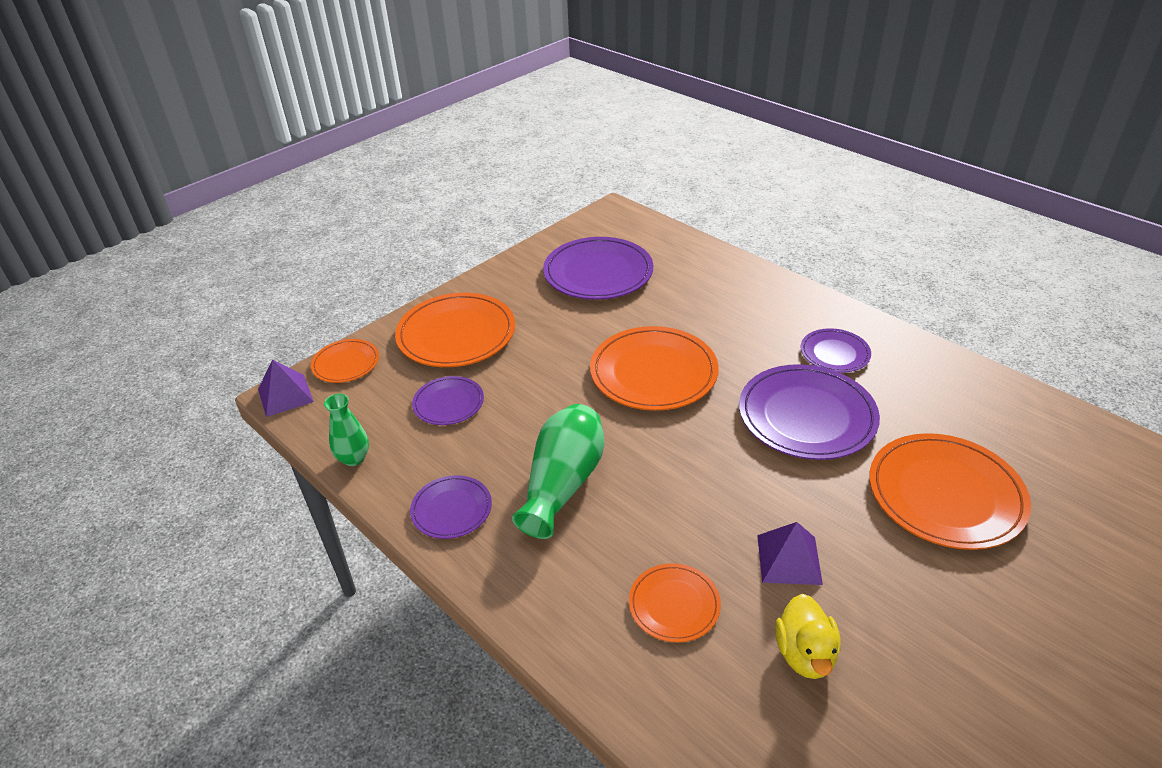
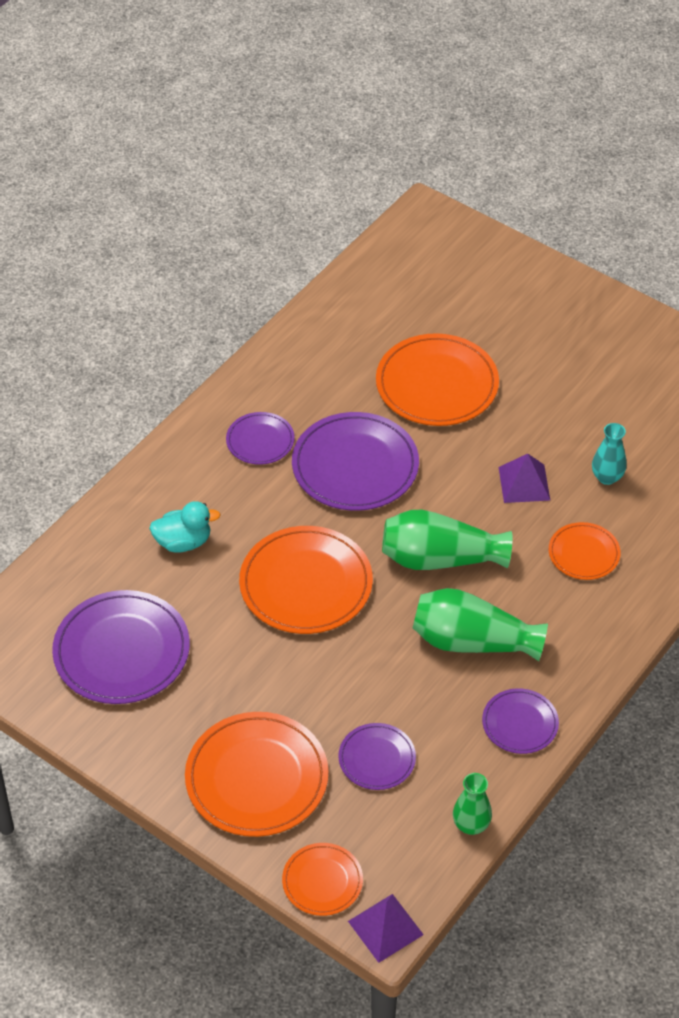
camera: 100 degrees left, 10 degrees up
(676, 470) = (440, 558): none -> green vase
(708, 305) = (183, 542): none -> turquoise duck
(805, 654) = (607, 477): yellow duck -> turquoise vase

